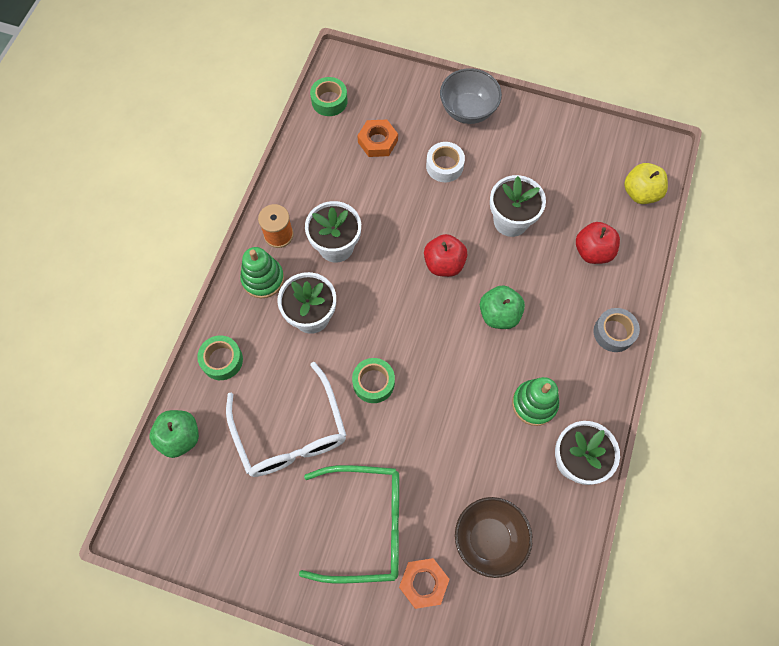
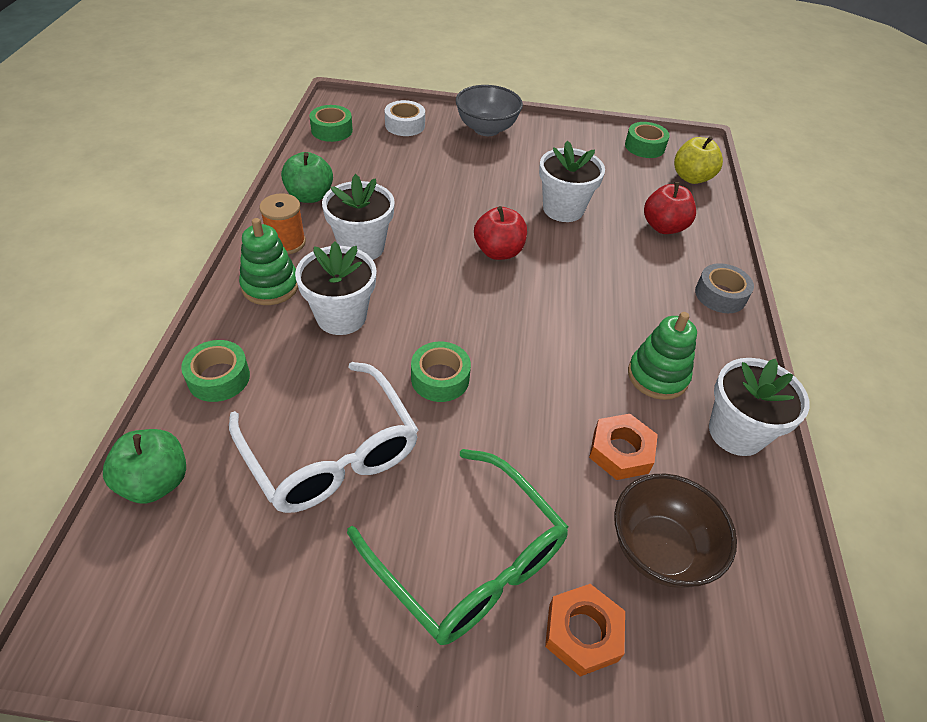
camera: 15 degrees left, 20 degrees down
(365, 525) = (470, 561): green glasses -> green glasses turned 60 degrees clockwise
(377, 141) = (393, 157): orange nut -> orange nut (620, 451)
(444, 166) = (474, 171): white tape -> white tape (405, 125)
(499, 314) = (580, 292): green apple -> green apple (309, 196)
(610, 147) = (644, 146): none -> green tape

